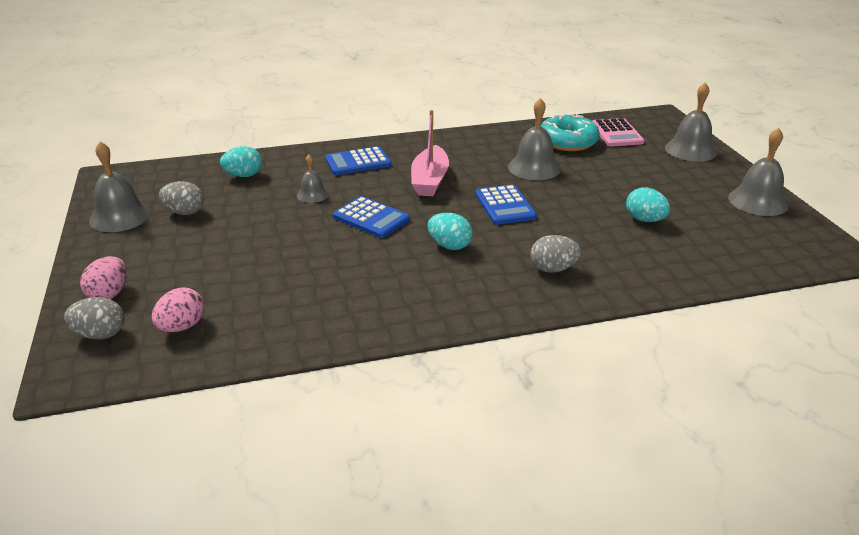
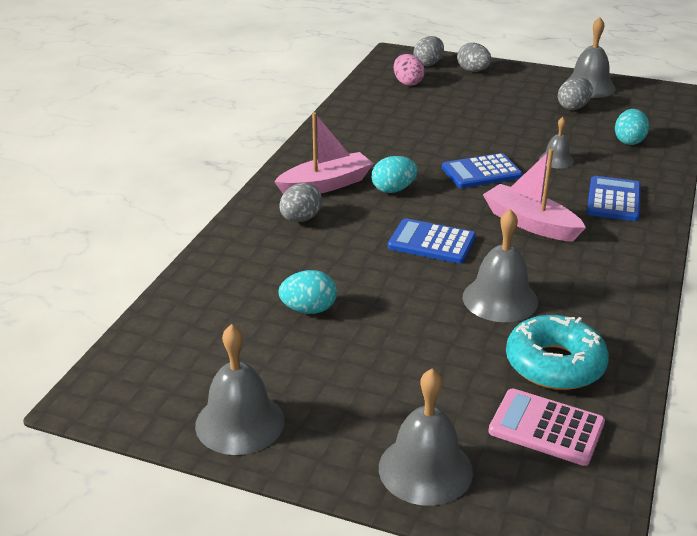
camera: 125 degrees right, 0 degrees up
(109, 294) = (473, 71): pink egg -> grey egg
(484, 281) = (325, 185): none -> pink boat

